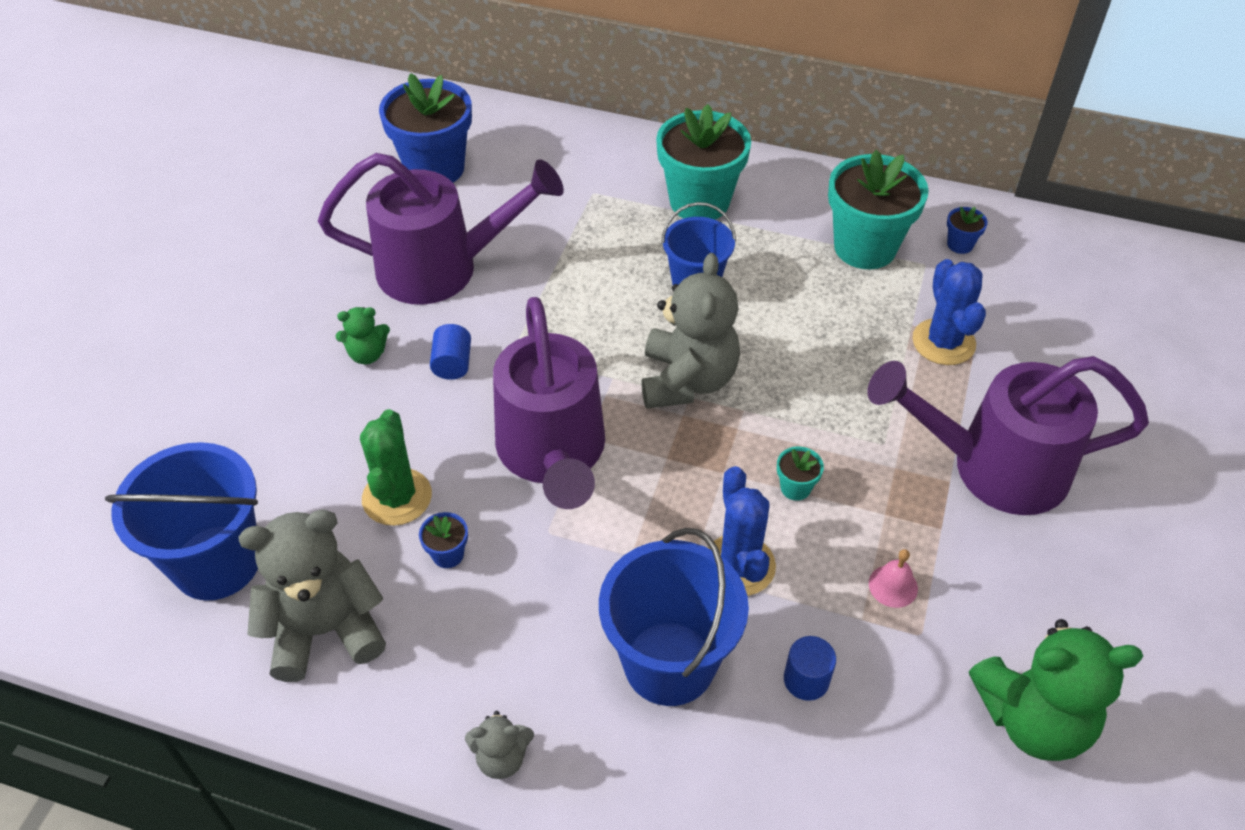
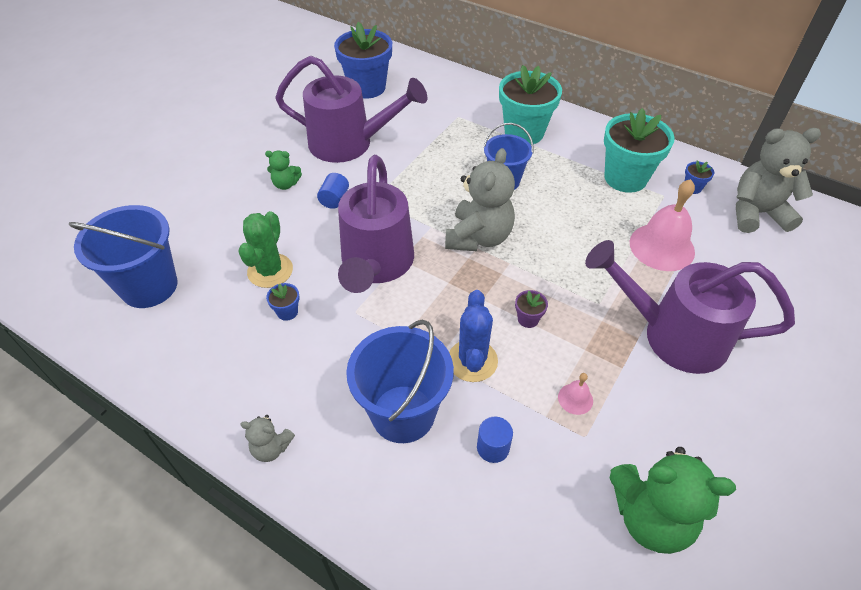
camera: 15 degrees right, 0 degrees up
(325, 629) = (195, 341): grey teddy bear -> grey teddy bear (757, 213)
(795, 488) = (528, 319): turquoise flower pot -> purple flower pot
(943, 342) = (662, 247): blue cactus -> pink bell

